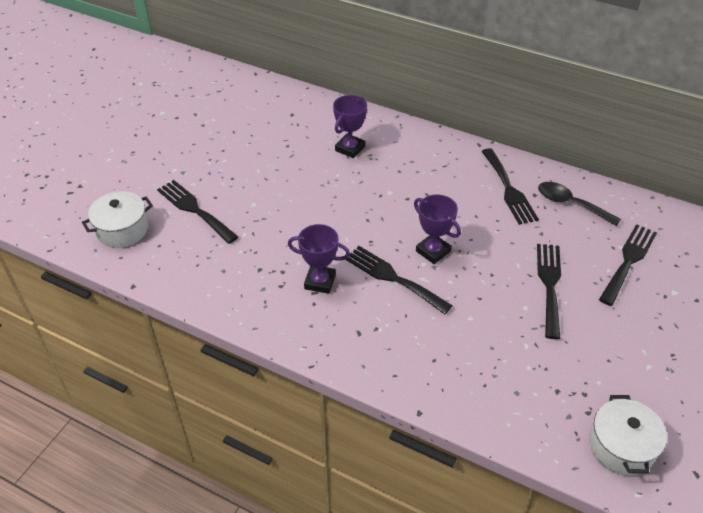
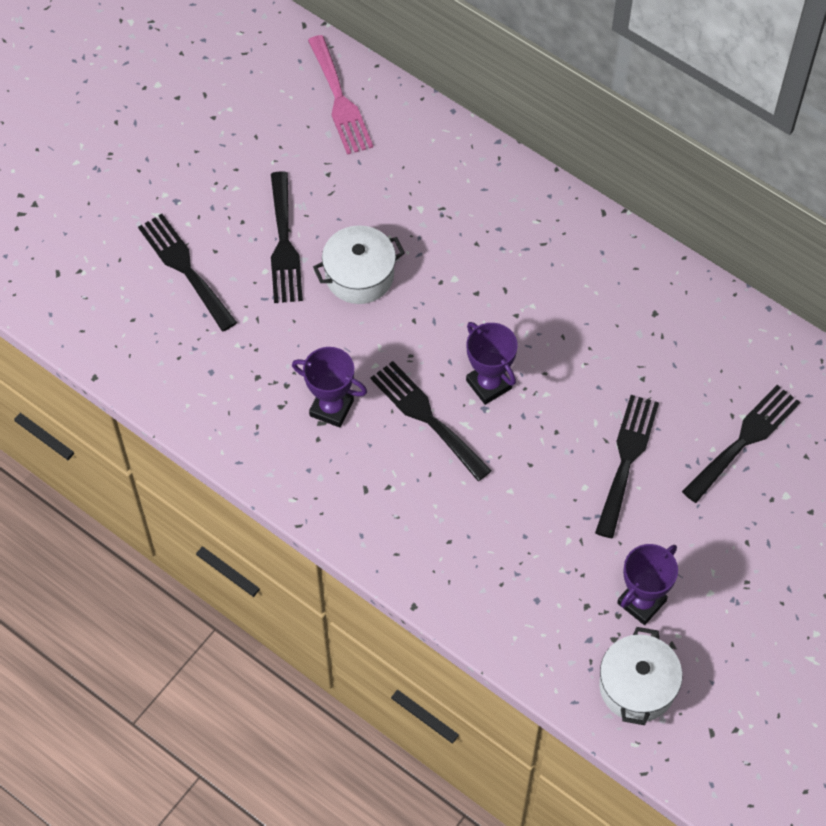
camera: 10 degrees right, 15 degrees up
(122, 229) = (87, 287): white pot -> white pot (359, 275)
(287, 107) = (340, 100): none -> pink fork
(350, 148) = (416, 193): purple trophy -> purple trophy (641, 602)
(509, 189) = (621, 299): black fork -> black fork (284, 244)
(571, 204) = (700, 337): black spoon -> none

